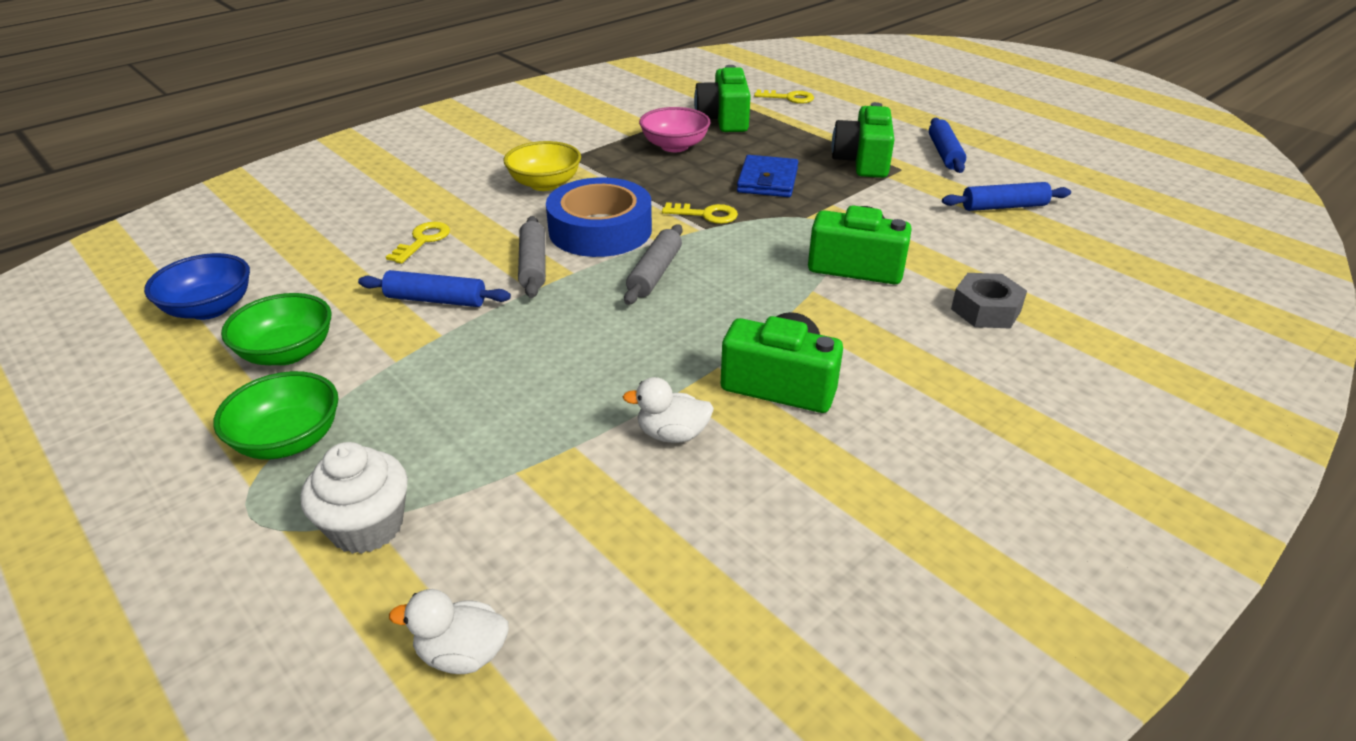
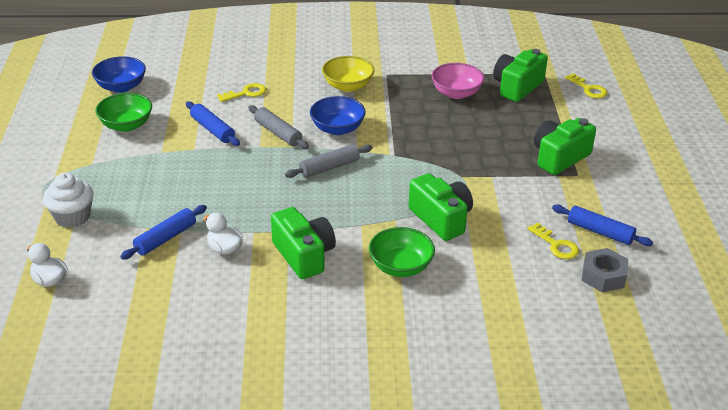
camera: 40 degrees right, 0 degrees up
(288, 440) = (85, 166): green bowl -> green bowl (400, 267)
(533, 265) = (278, 133): grey rolling pin -> grey rolling pin turned 75 degrees counterclockwise
(600, 230) = (337, 128): blue tape -> blue bowl
(706, 214) = (406, 147): yellow key -> yellow key (556, 245)
(767, 180) = (476, 142): blue wallet -> none
(944, 153) = (627, 178): blue rolling pin -> blue rolling pin (165, 238)
(985, 310) = (471, 281): grey nut -> grey nut (603, 276)

